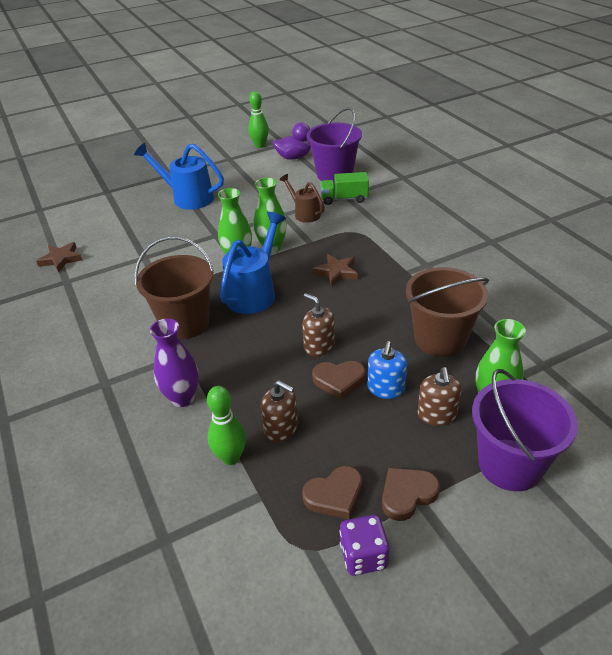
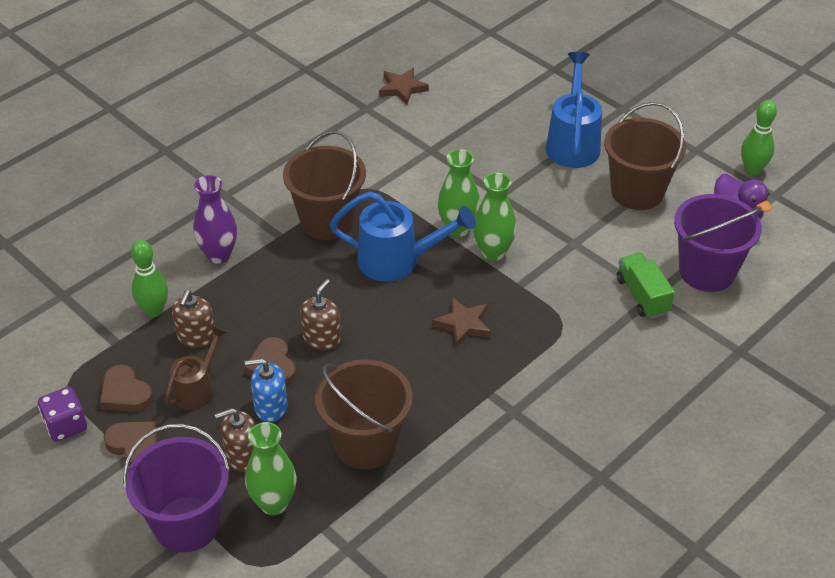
camera: 70 degrees right, 5 degrees up
(251, 184) = (637, 192): none -> brown bucket
(304, 213) = (585, 264): brown watering can -> brown watering can (197, 389)

